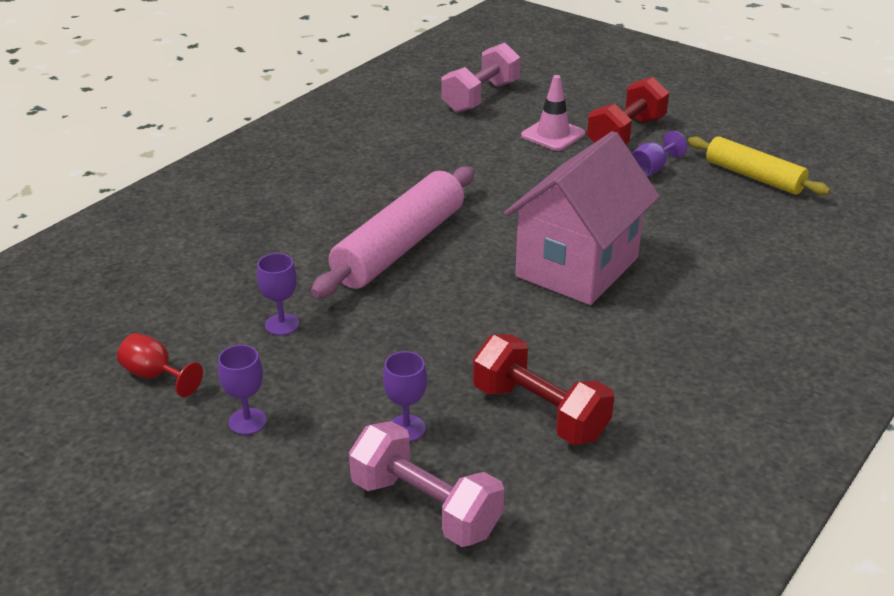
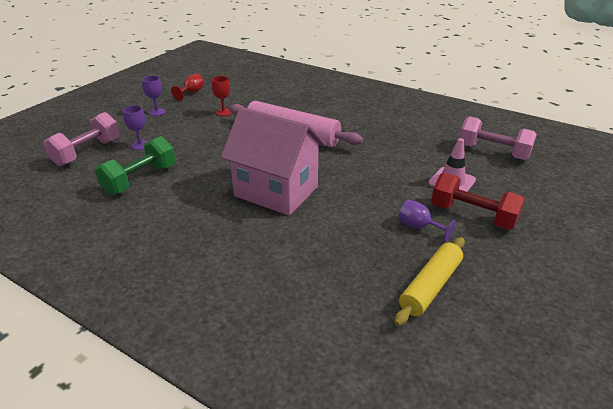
camera: 85 degrees right, 0 degrees up
(282, 324) = (223, 112): purple goblet -> red goblet
(539, 412) = (140, 179): red dumbbell -> green dumbbell

